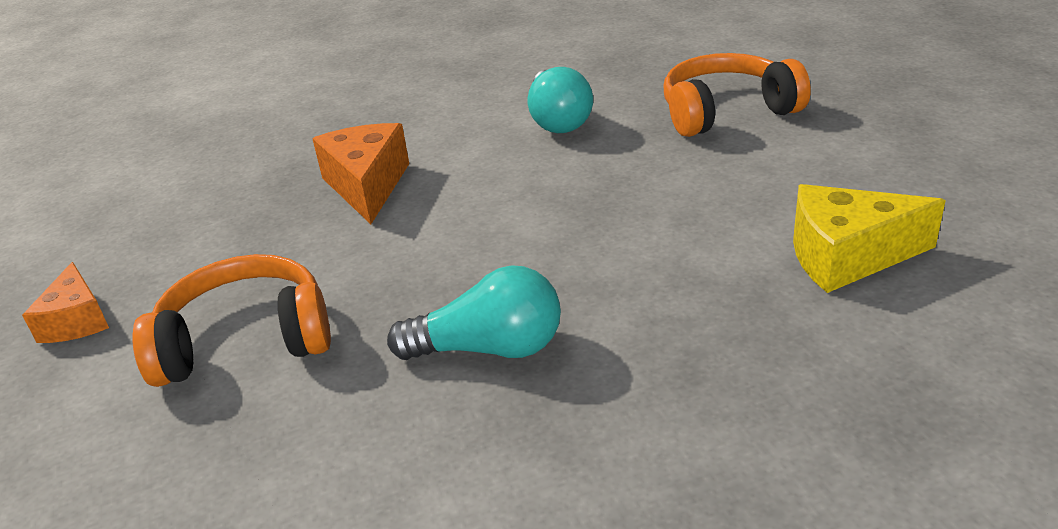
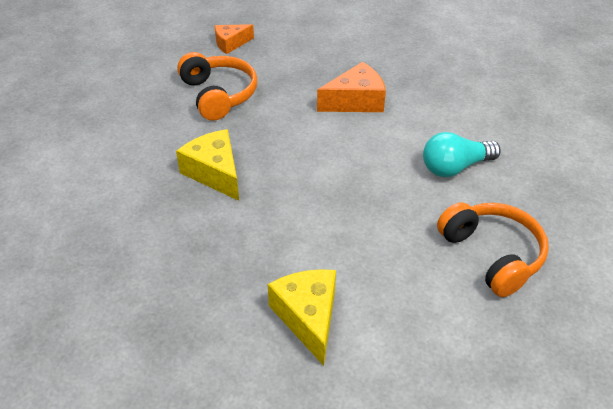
camera: 75 degrees right, 10 degrees up
(489, 348) = (215, 173): turquoise light bulb -> yellow cheese

